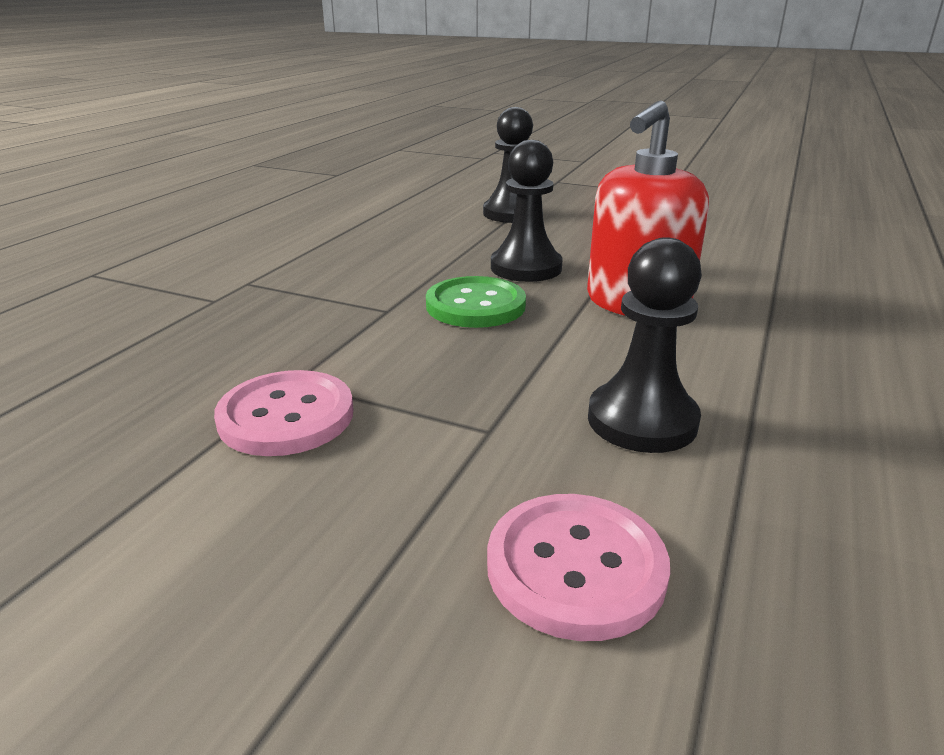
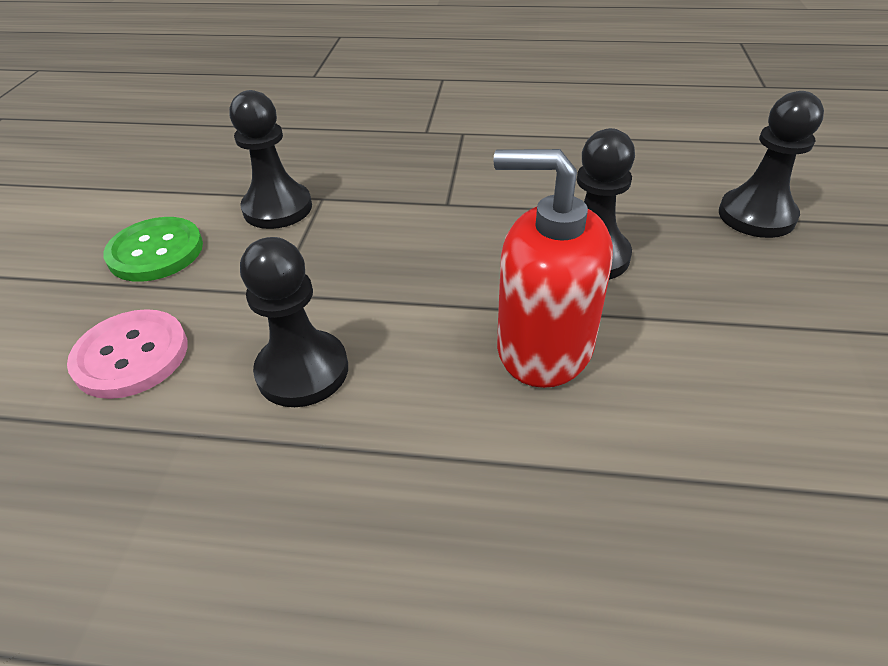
camera: 75 degrees right, 15 degrees up
(286, 416) = (277, 208): pink button -> black pawn
(475, 305) = (479, 244): green button -> green button (156, 252)

